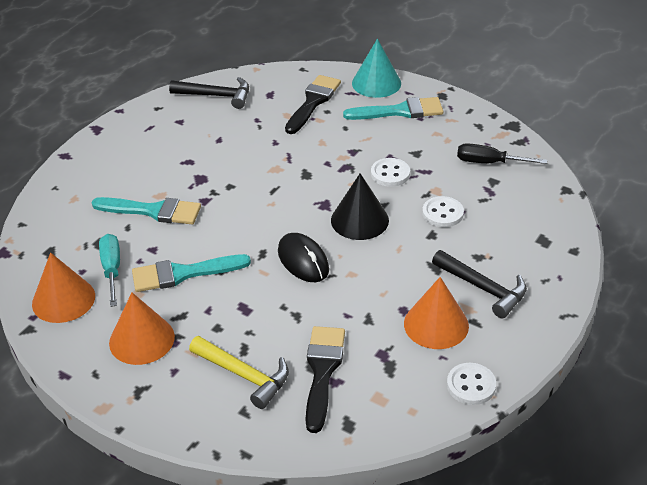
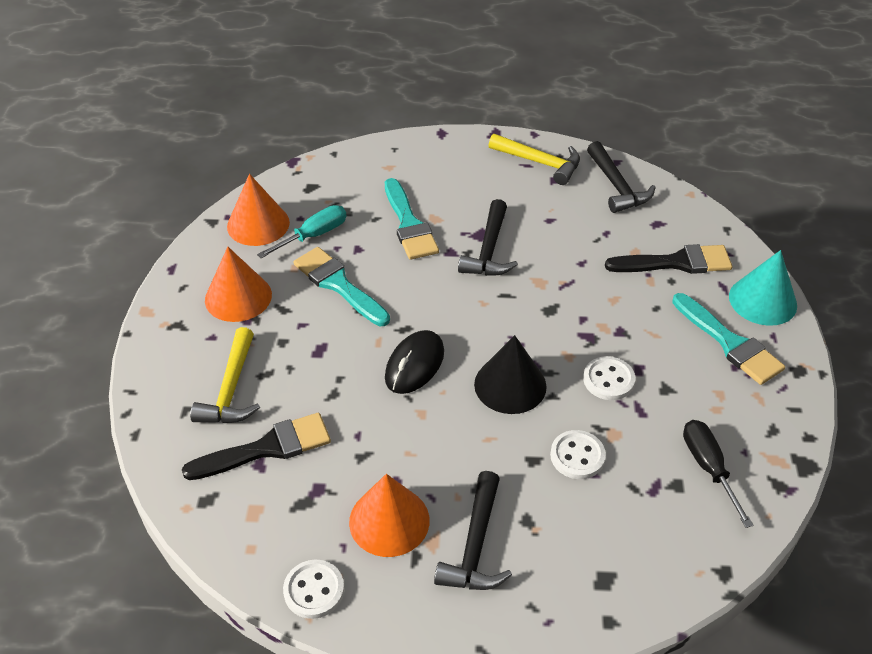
camera: 60 degrees right, 5 degrees up
(155, 120) = (540, 163): none -> yellow hammer
(221, 180) = (489, 250): none -> black hammer

